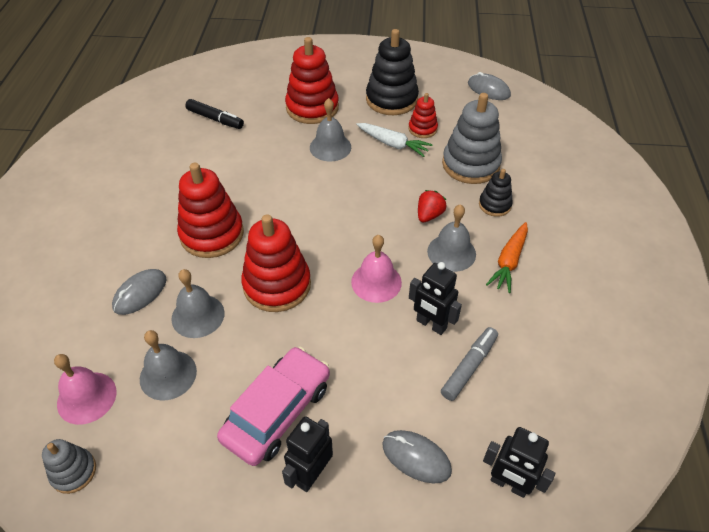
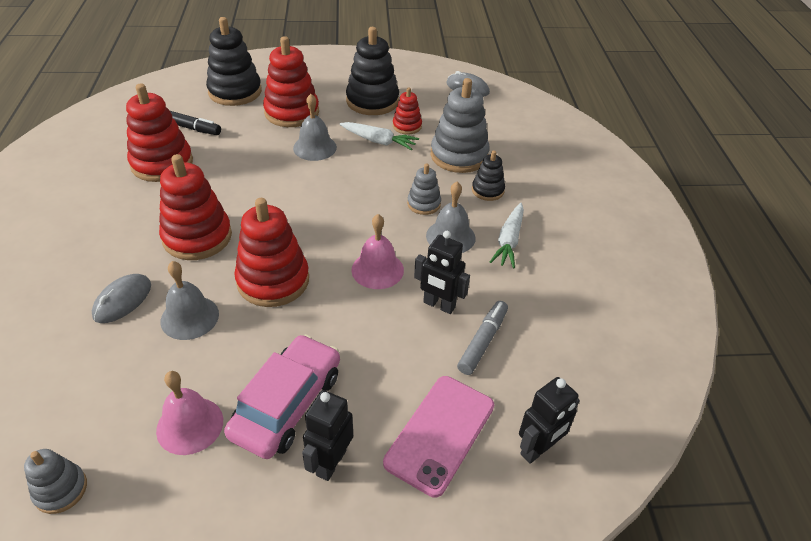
camera: 10 degrees left, 5 degrees down
(86, 397) = (70, 411): pink bell -> pink bell (190, 425)
(168, 374) = (162, 379): grey bell -> none
(186, 155) = (162, 163): none -> red stacking toy
(260, 83) = (235, 92): none -> black stacking toy
(416, 457) = (440, 434): grey mouse -> pink phone
(429, 215) = (424, 204): red strawberry -> grey stacking toy
(508, 484) = (538, 449): black robot -> black robot turned 60 degrees counterclockwise
(509, 261) = (509, 241): orange carrot -> white carrot

